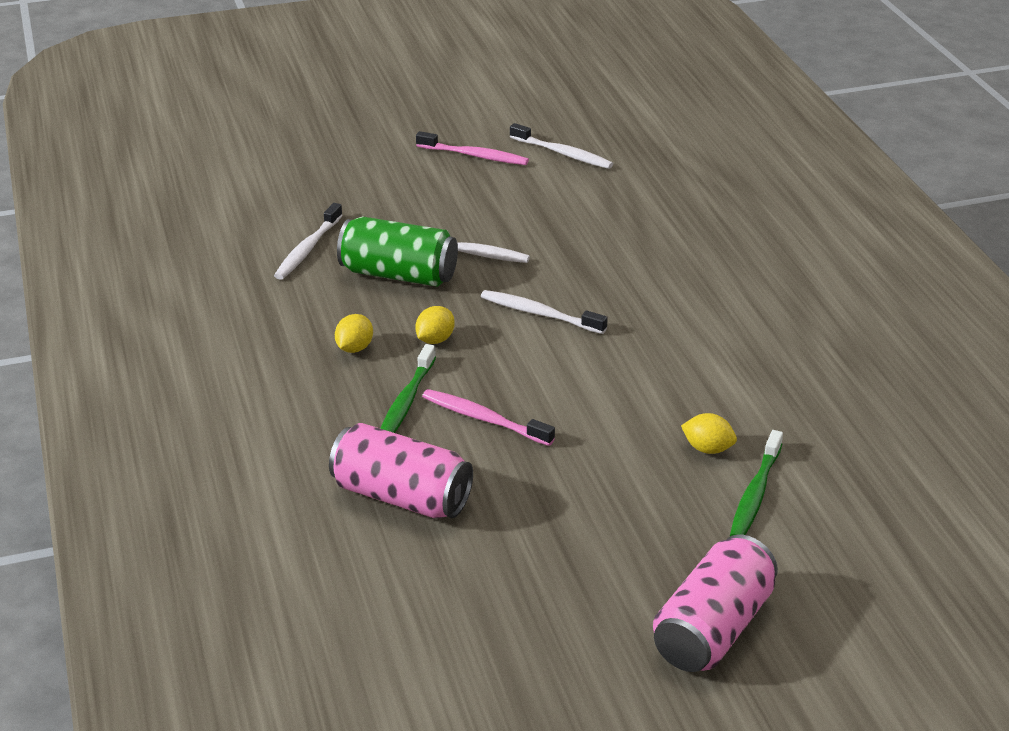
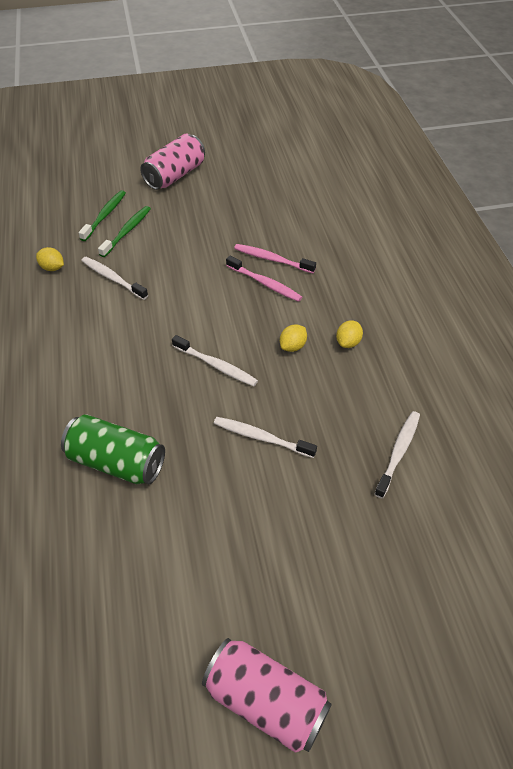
camera: 175 degrees left, 15 degrees up
(399, 274) = (320, 415): green can -> green can (116, 462)
(401, 496) = (313, 240): pink can -> pink can (266, 701)
(406, 402) = (312, 298): green toothbrush -> green toothbrush (104, 215)
(474, 156) = (243, 598): pink toothbrush -> pink toothbrush (272, 259)
(563, 153) = (148, 595): white toothbrush -> white toothbrush (112, 278)
(707, 449) = (141, 257): yellow lemon -> yellow lemon (52, 268)

